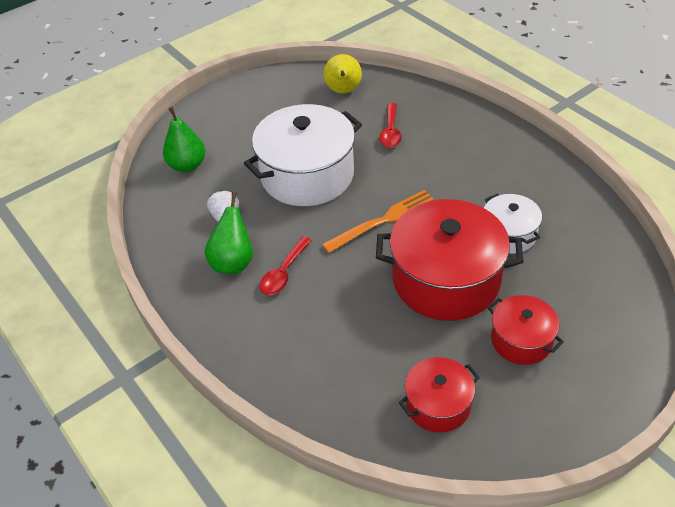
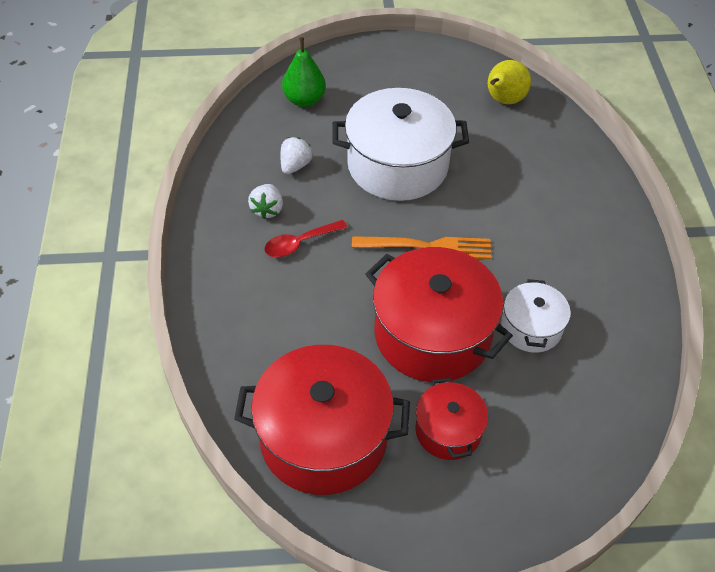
camera: 30 degrees right, 5 degrees up
(233, 262) = (267, 209): green pear -> white strawberry
(391, 131) = (512, 164): red spoon -> none
(438, 405) = (323, 437): red pot -> red pot, size x1.89

